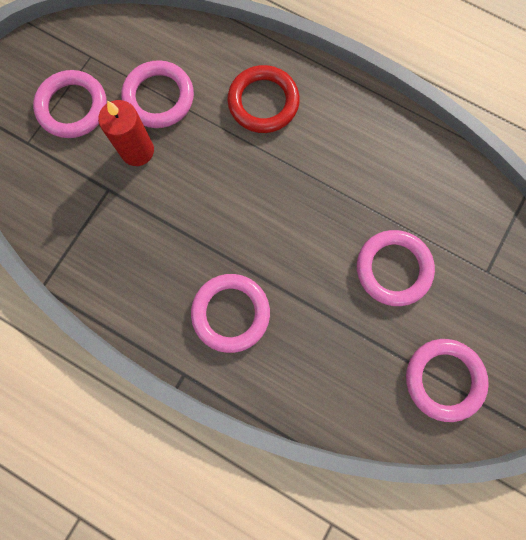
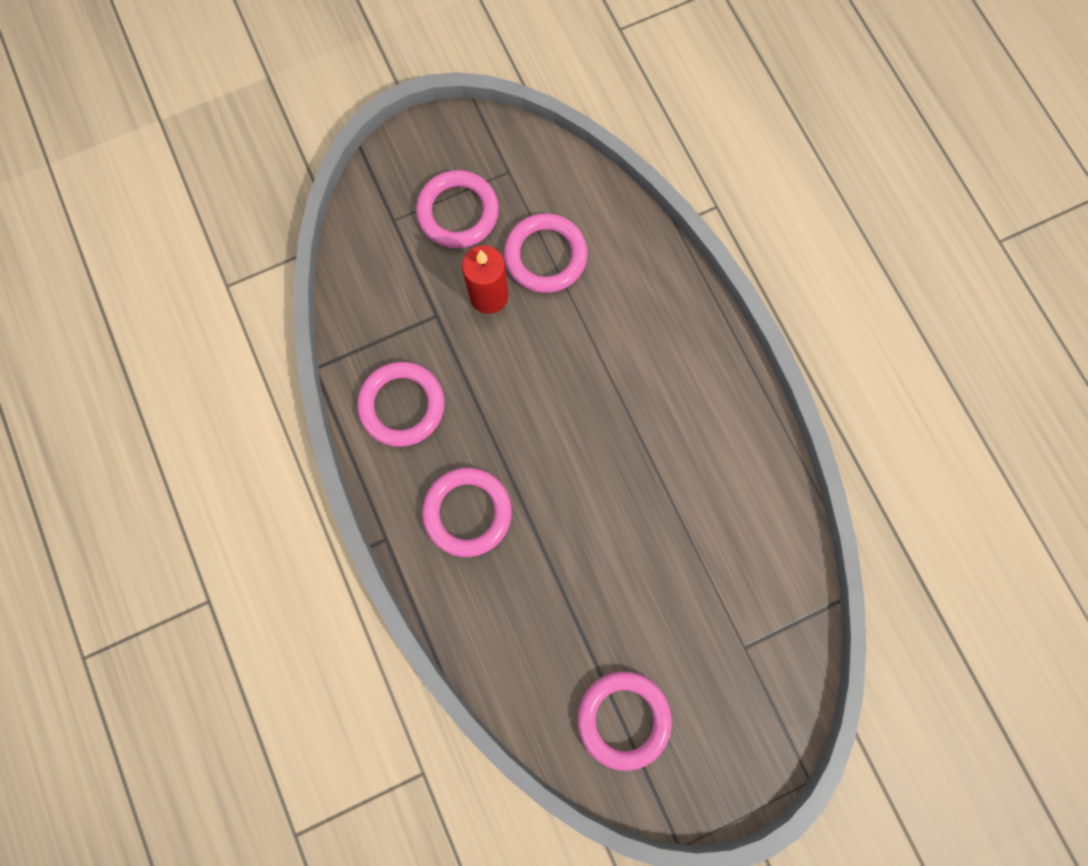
camera: 35 degrees right, 0 degrees up
(263, 102) = (643, 327): red ring -> none
(393, 269) = (652, 579): pink ring -> pink ring (402, 405)

